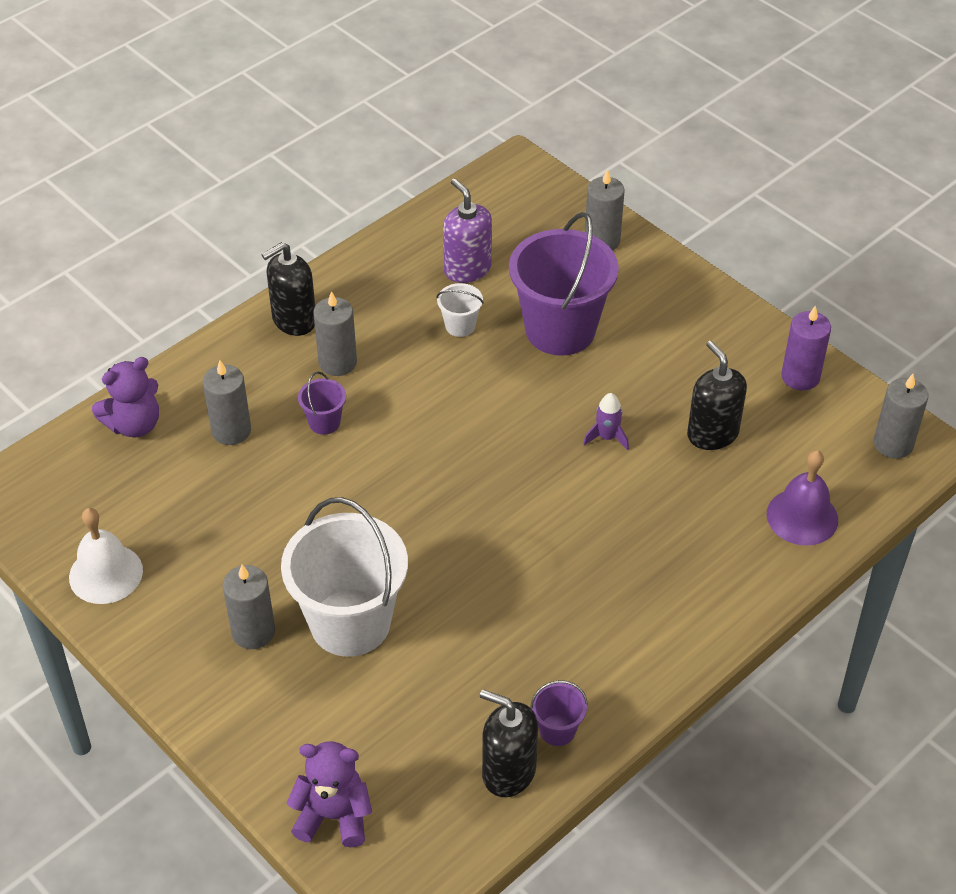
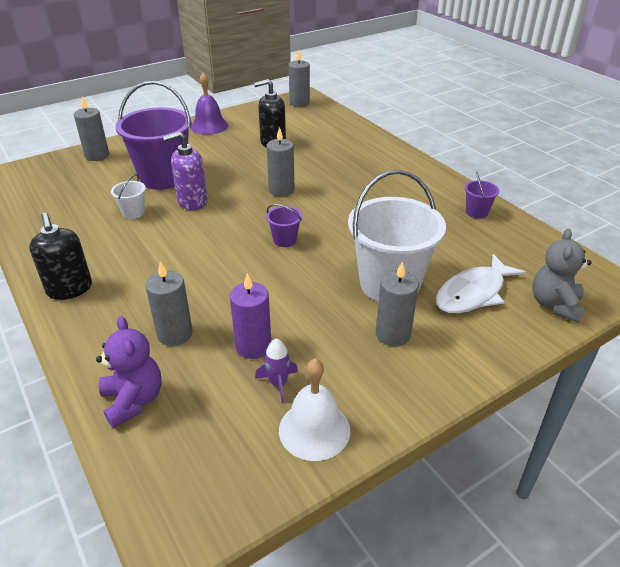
camera: 80 degrees left, 10 degrees down
(324, 422) = (192, 281): purple bucket -> purple bucket (285, 240)
(333, 816) = (555, 305): purple teddy bear -> grey teddy bear
(337, 362) = (133, 270): grey candle -> grey candle (281, 190)
(345, 719) = (473, 293): none -> white fish
(467, 269) = (80, 204): purple soap dispenser -> purple soap dispenser (192, 202)
(508, 772) = (508, 232): black soap dispenser -> none
(607, 437) = (261, 172): purple rocket -> purple rocket (278, 383)
(800, 377) = (244, 116): purple candle -> purple candle (253, 346)
(802, 517) = (338, 128): purple bell -> purple bell (209, 126)

